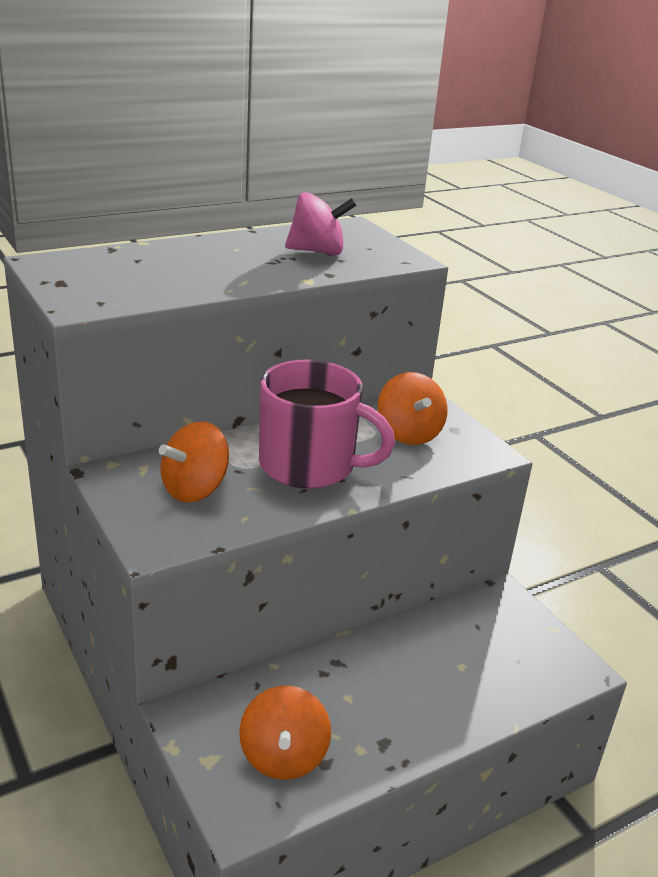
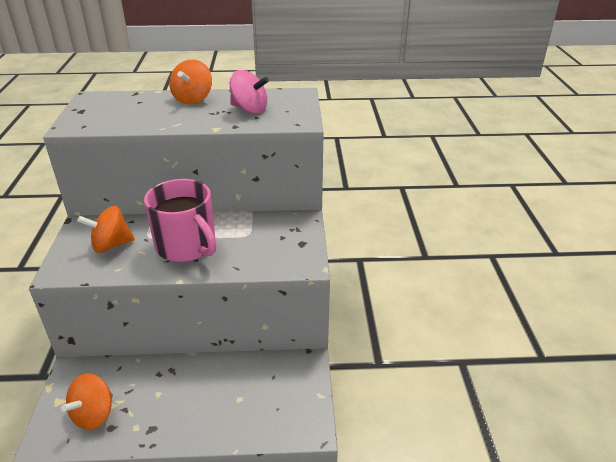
camera: 30 degrees right, 5 degrees up
(408, 433) = (268, 239): orange spinning top -> orange spinning top (193, 99)

